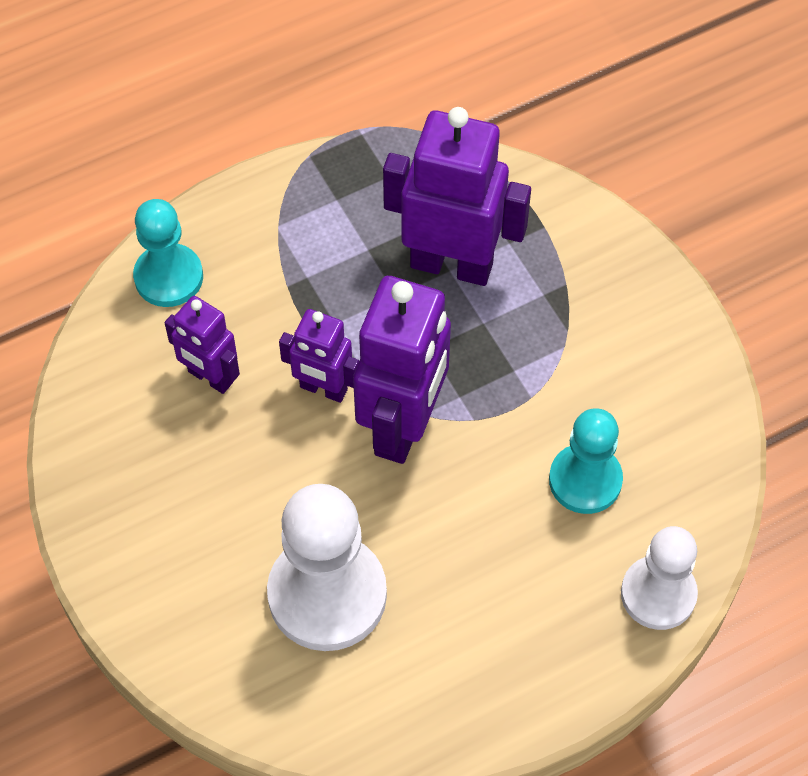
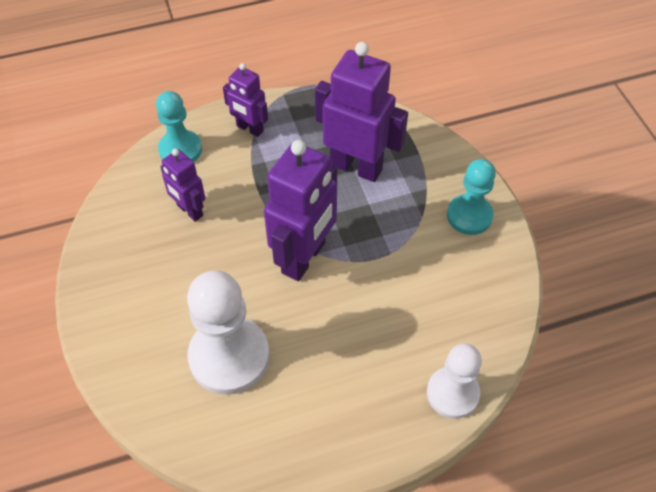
camera: 10 degrees right, 5 degrees down
(323, 389) = (258, 228): purple robot -> purple robot (249, 129)
(585, 480) = (416, 310): turquoise pawn -> turquoise pawn (469, 216)

